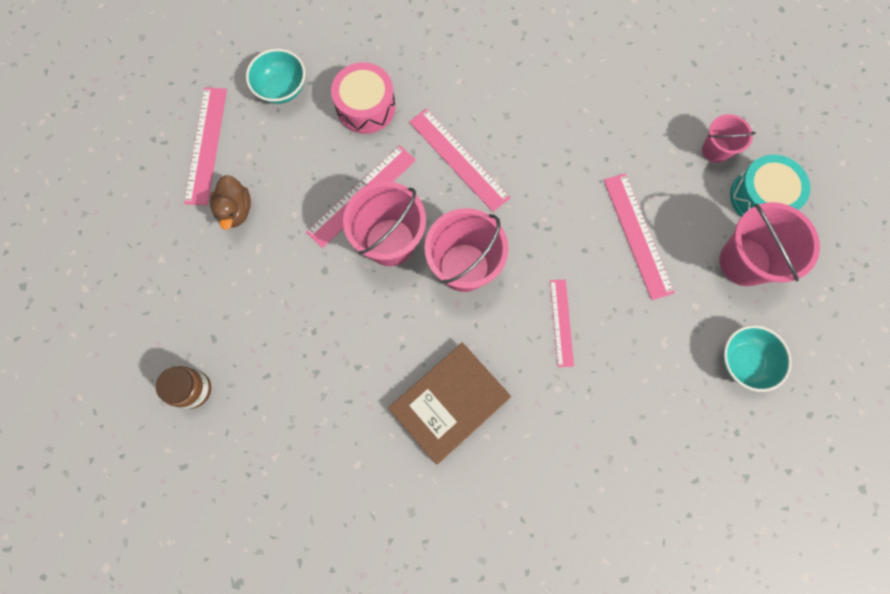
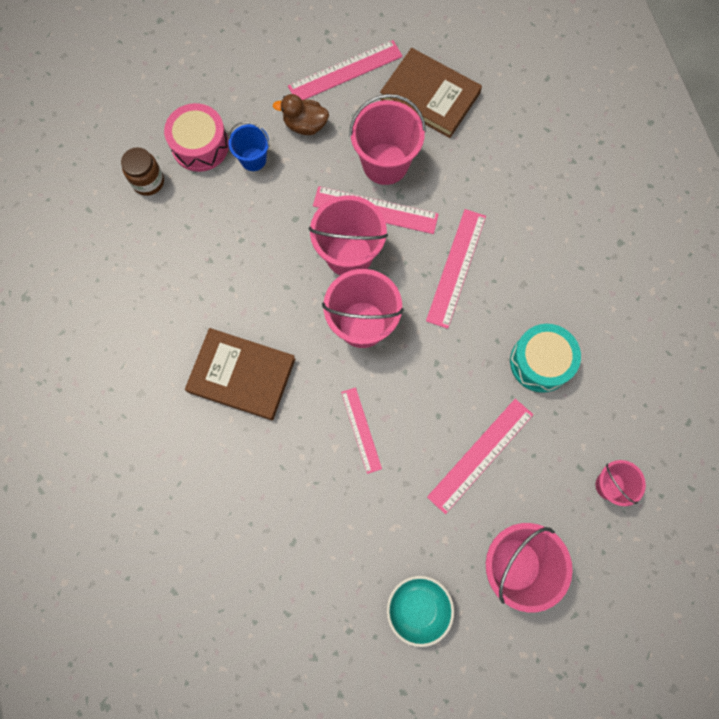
camera: 60 degrees right, 0 degrees up
(236, 210) = (305, 125): brown duck -> brown duck turned 45 degrees clockwise
(238, 276) = (253, 159): none -> blue bucket
(281, 88) = (430, 96): turquoise bowl -> brown book
(322, 162) = (385, 164): none -> pink bucket
(366, 107) = (456, 168): pink drum -> pink drum (200, 145)
(561, 322) = (361, 430): pink ruler -> pink ruler turned 75 degrees counterclockwise
(760, 197) = (588, 550): turquoise drum -> turquoise drum (540, 362)

